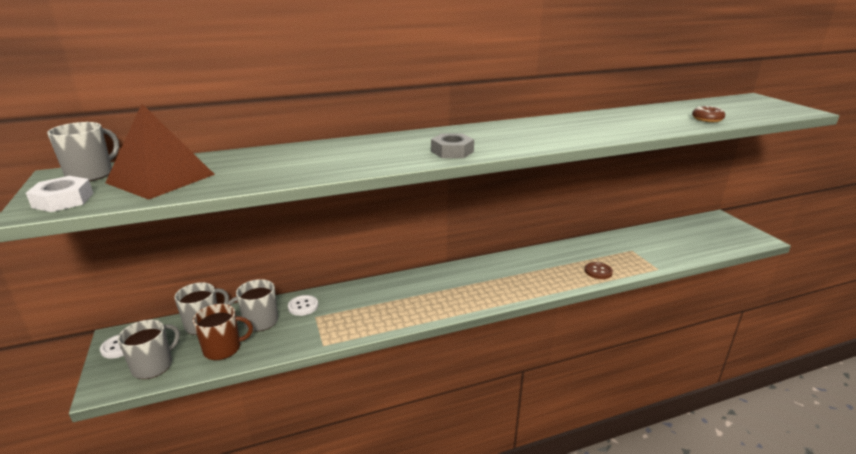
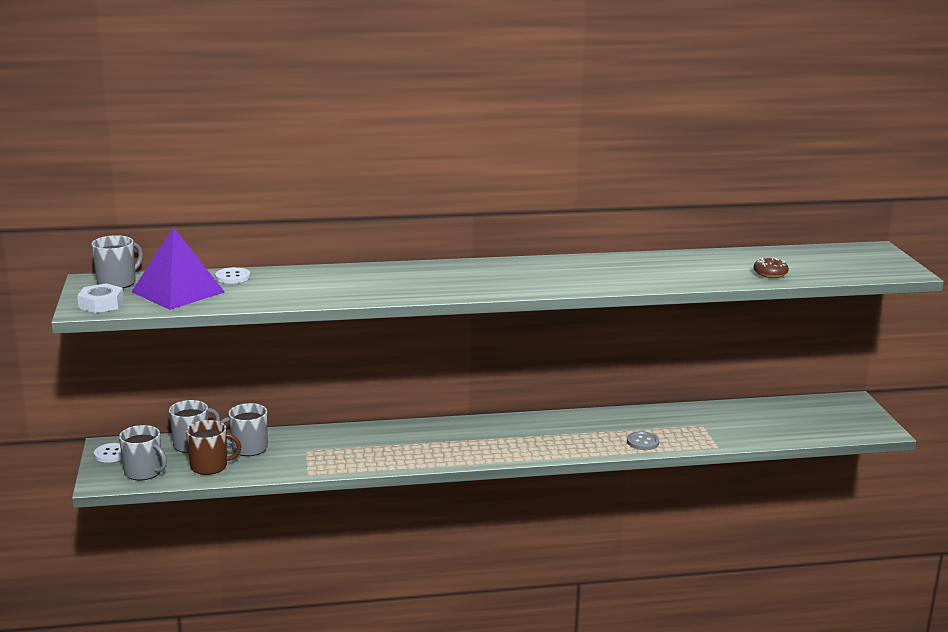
camera: 10 degrees right, 5 degrees down
(153, 366) = (144, 472): grey mug -> grey mug turned 75 degrees clockwise
(161, 178) = (178, 292): brown pyramid -> purple pyramid
(303, 306) = (295, 440): white button -> white button (232, 277)
(452, 151) = (454, 288): grey nut -> none
(598, 271) = (642, 442): brown button -> grey button

